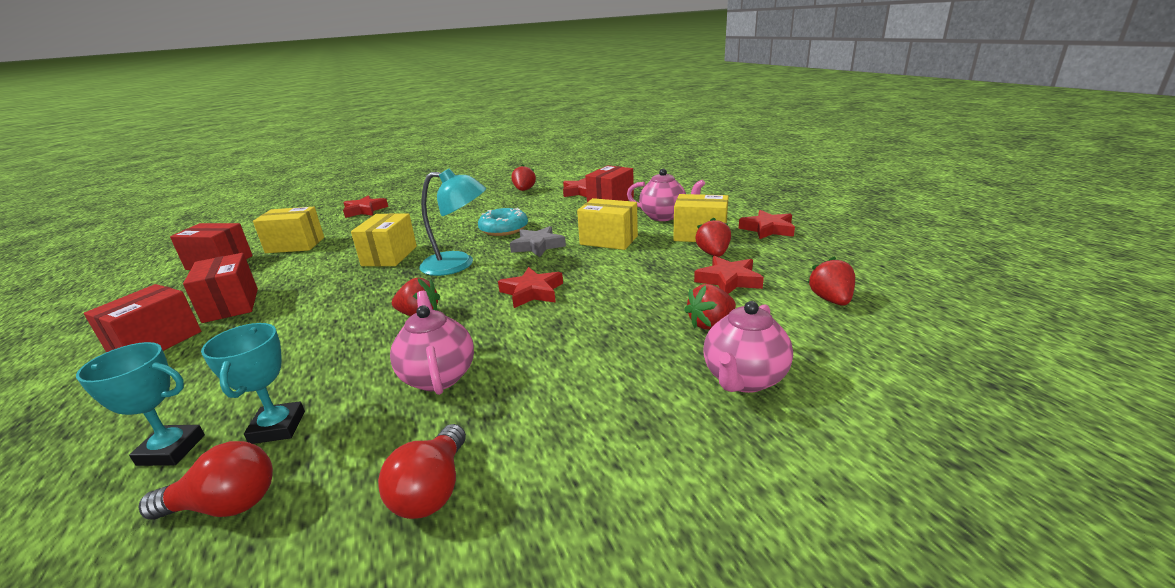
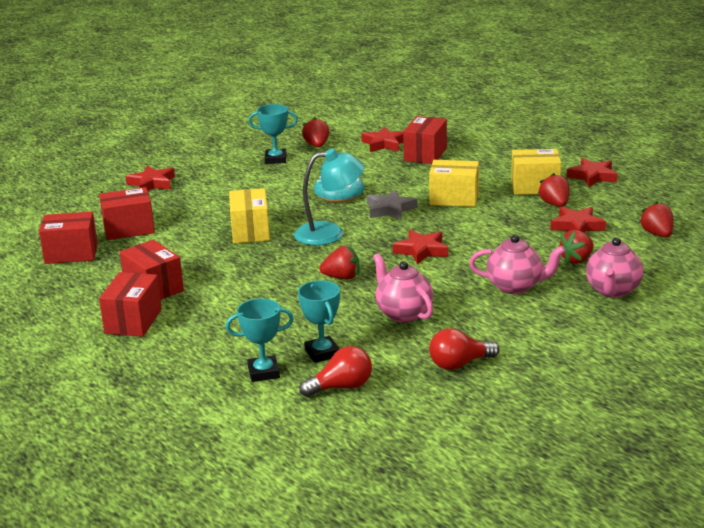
camera: 15 degrees left, 0 degrees up
(295, 245) = (129, 229): yellow box -> red box
(432, 490) = (459, 364): red light bulb -> red light bulb turned 75 degrees clockwise
(480, 198) = (275, 159): none -> turquoise trophy
(664, 216) = (491, 169): pink teapot -> pink teapot (515, 286)

